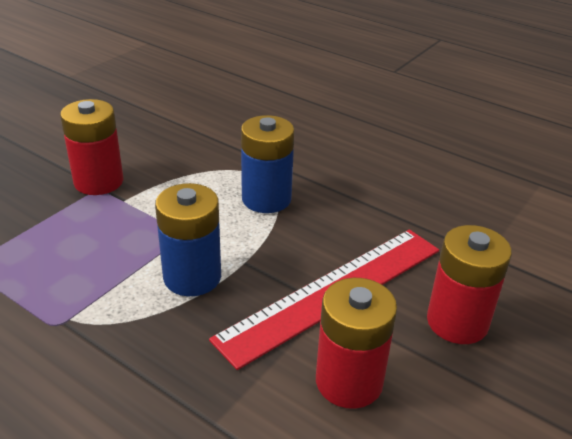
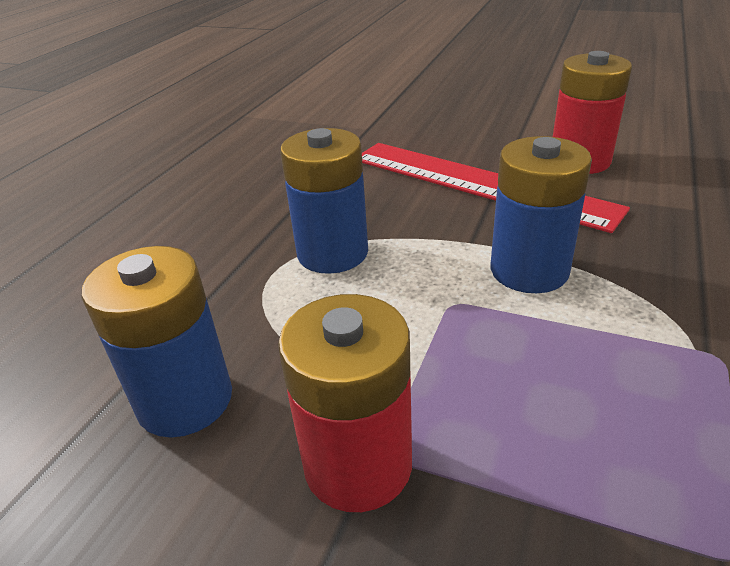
camera: 100 degrees left, 0 degrees up
(172, 143) = (185, 400): none -> blue battery
(457, 322) = (468, 131): red battery -> none

